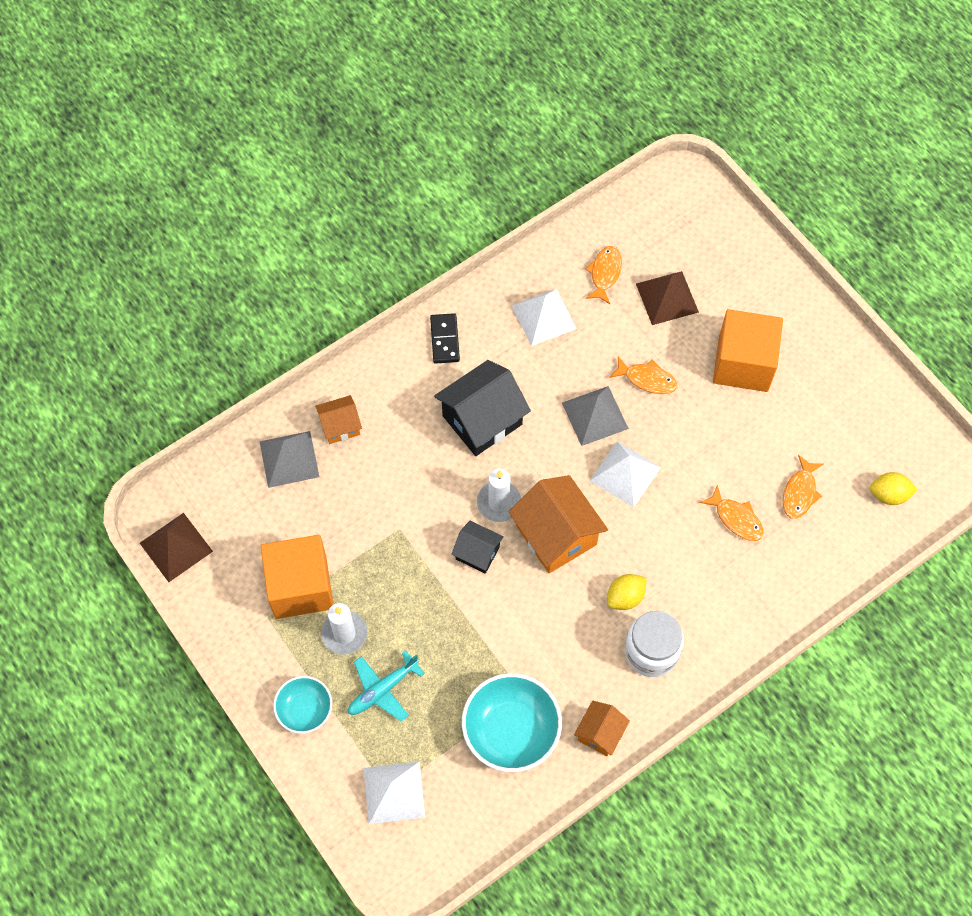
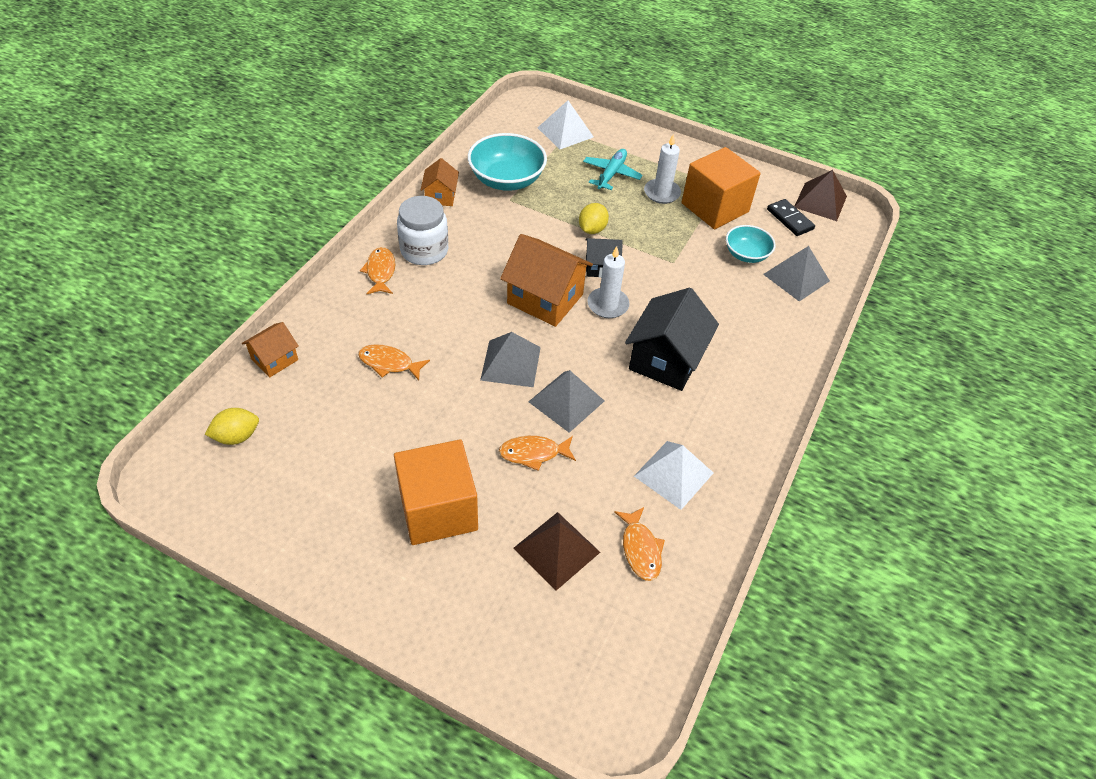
camera: 150 degrees right, 15 degrees down
(305, 709) = (654, 151): turquoise bowl -> turquoise bowl (746, 254)
(340, 426) = (779, 313): orange house -> orange house (275, 359)
(445, 340) = (750, 414): black domino -> black domino (789, 219)
(625, 474) = (510, 363): white pyramid -> grey pyramid
(625, 597) = (463, 277): yellow lemon -> yellow lemon (592, 229)
(800, 492) = (333, 406): orange fish -> orange fish (380, 272)

